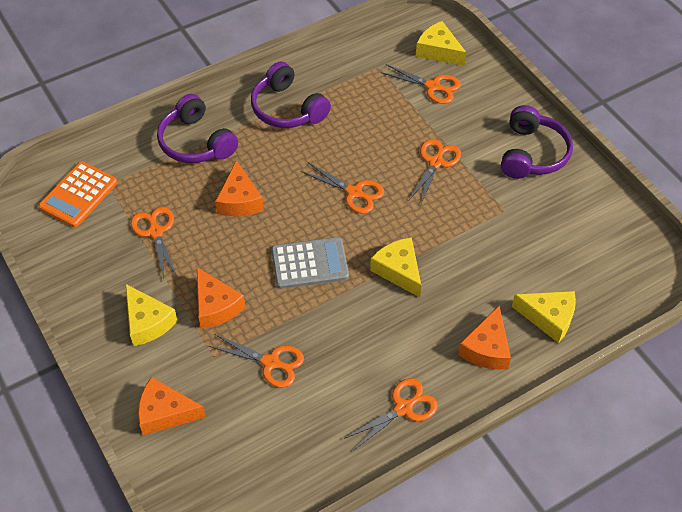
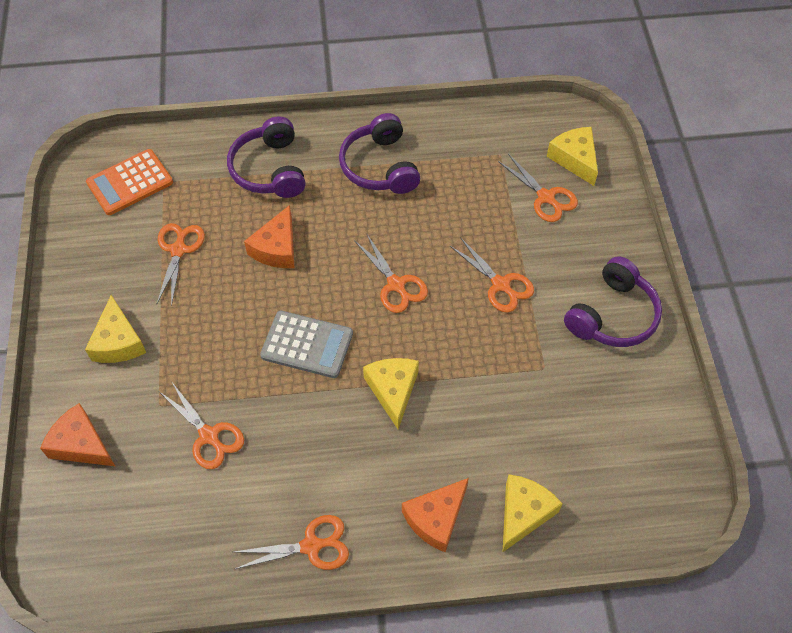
camera: 25 degrees right, 5 degrees up
(216, 306) = (190, 352): orange cheese -> none
(435, 162) = (500, 284): orange scissors -> orange scissors turned 90 degrees clockwise
(549, 318) = (523, 513): yellow cheese -> yellow cheese turned 105 degrees counterclockwise

